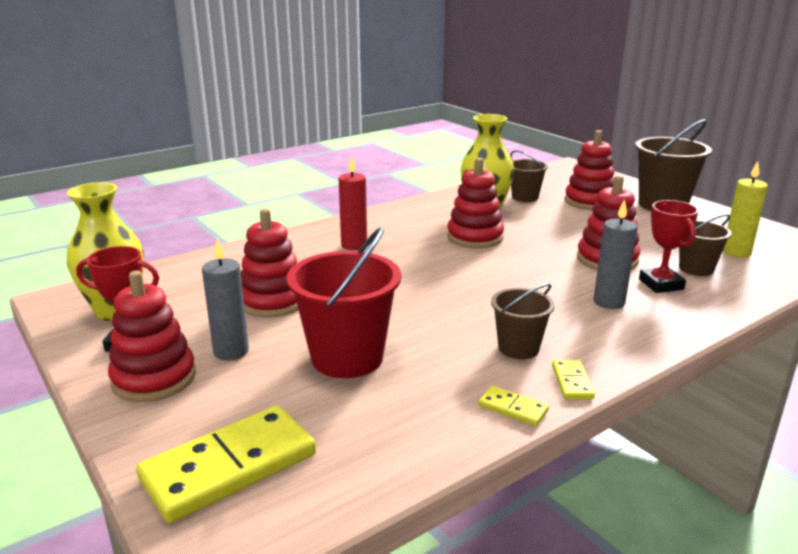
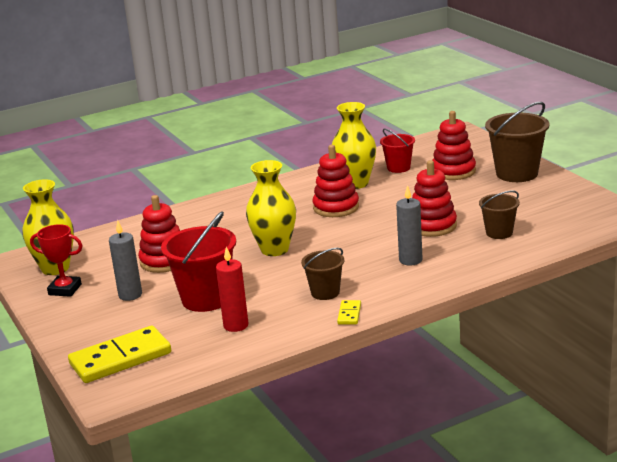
camera: 10 degrees right, 0 degrees up
(154, 378) = (79, 311): red stacking toy -> none
(354, 245) = (236, 216): red candle -> red candle (236, 325)
(420, 287) = (275, 249): none -> yellow vase
(513, 408) = (301, 329): yellow domino -> none
(525, 197) = (398, 168): brown bucket -> red bucket
(661, 284) = (461, 246): red trophy -> none
(736, 252) = (544, 218): yellow candle -> none

